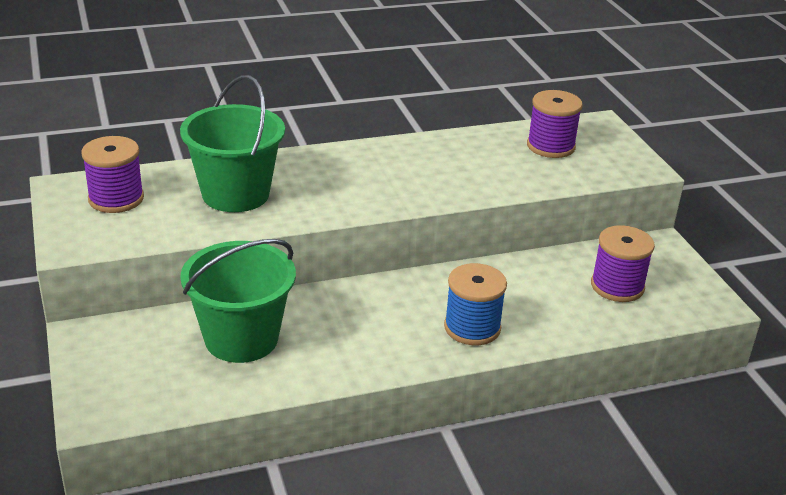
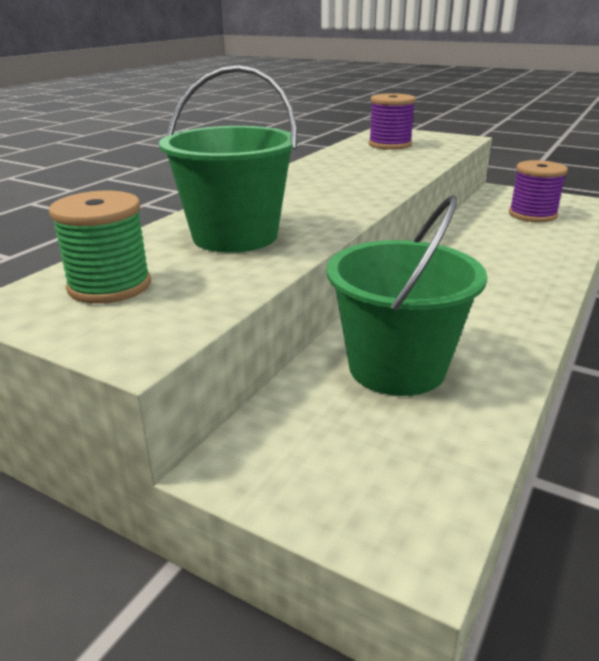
camera: 40 degrees left, 5 degrees down
(116, 199) = (109, 286): purple spool -> green spool
(472, 327) = (522, 270): blue spool -> none

